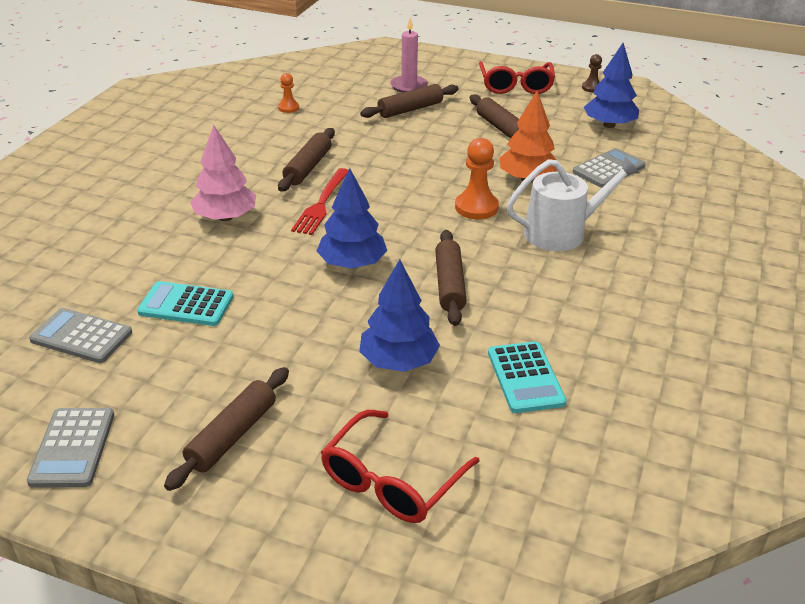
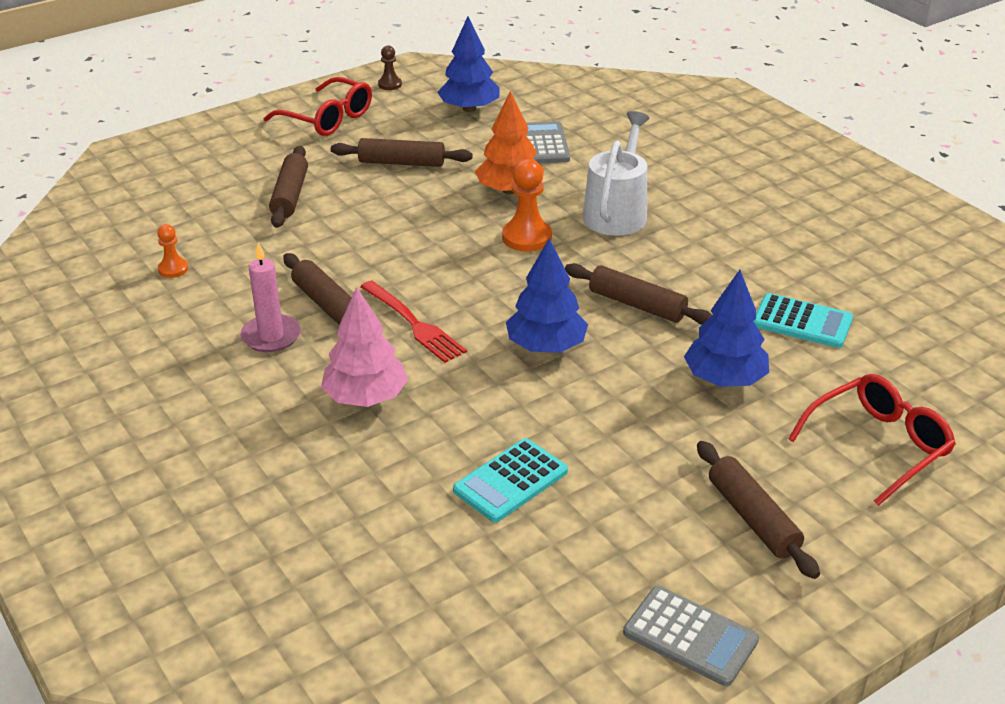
camera: 55 degrees left, 0 degrees up
(81, 336) = (497, 578): grey calculator -> none
(391, 481) = (879, 445): red glasses -> red glasses turned 105 degrees counterclockwise
(409, 86) = (238, 176): pink candle -> pink candle (271, 336)

